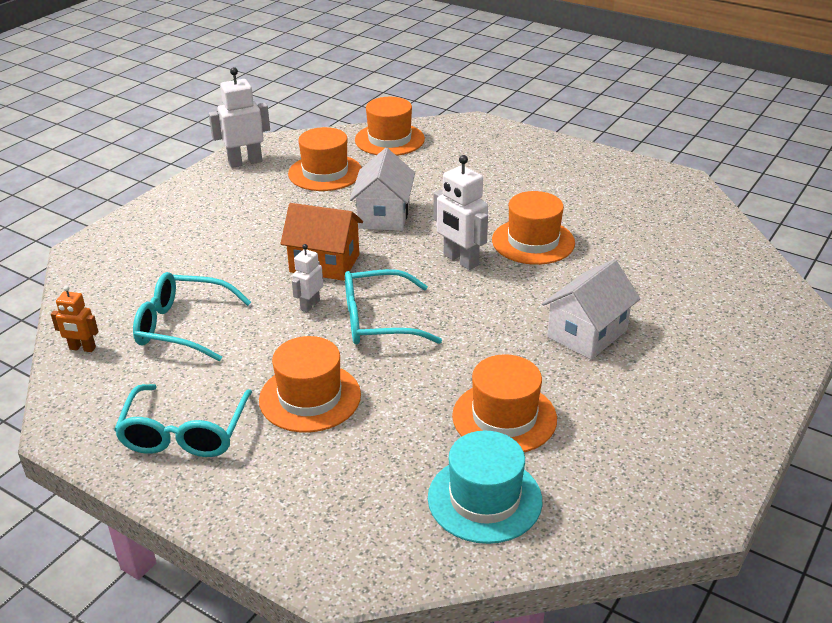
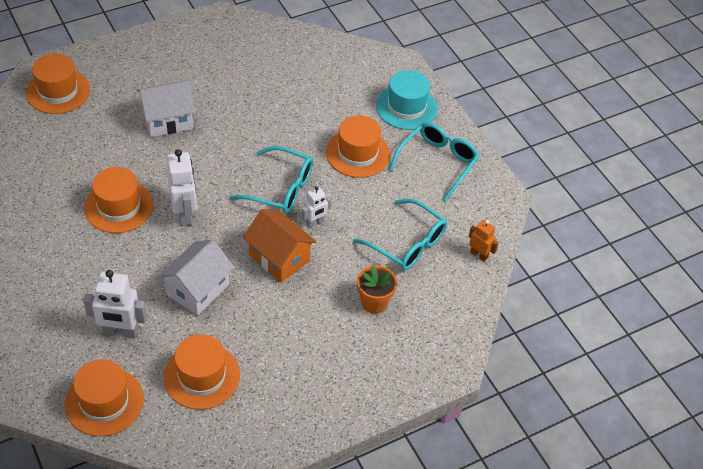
camera: 155 degrees left, 15 degrees up
(194, 266) = (374, 302): none -> orange flower pot
(245, 162) = (261, 434): white robot -> white robot (120, 332)
(484, 499) = (310, 63): turquoise hat -> turquoise hat (406, 107)
(504, 417) = (264, 95): orange hat -> orange hat (58, 91)

